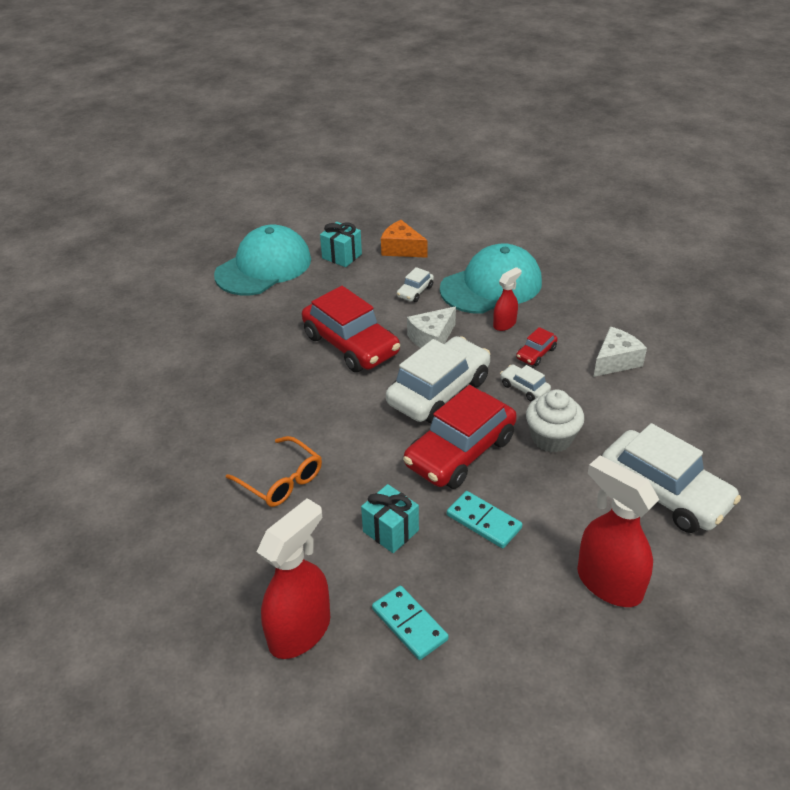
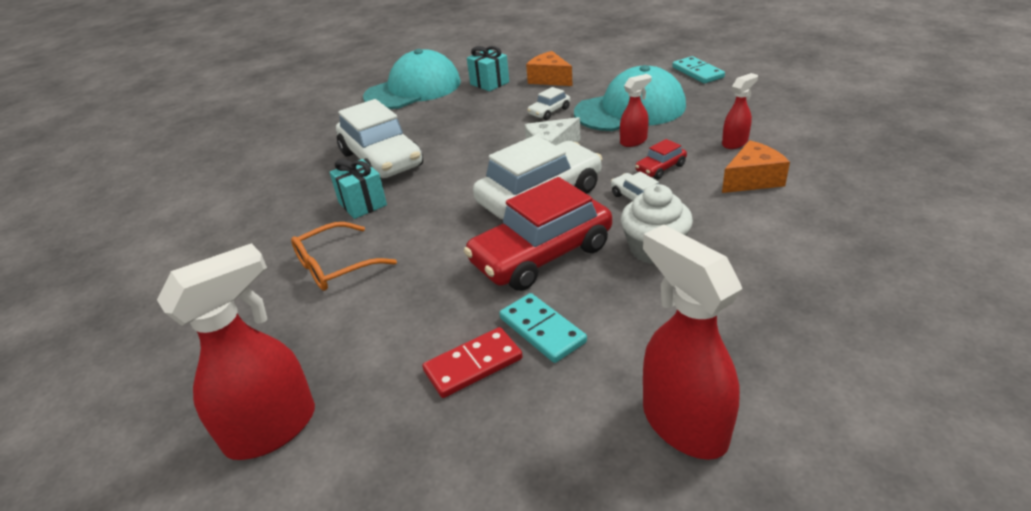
camera: 15 degrees right, 5 degrees down
(281, 480) = (336, 266): orange glasses -> orange glasses turned 90 degrees clockwise
(351, 344) = (466, 151): red car -> none
(390, 531) = (428, 329): turquoise gift -> turquoise gift (362, 204)
(409, 624) = (404, 439): turquoise domino -> turquoise domino (697, 72)
(439, 558) = (473, 365): none -> red domino
(593, 321) = (735, 143): none -> red spray bottle
(615, 361) = (752, 180): white cheese -> orange cheese
(664, 493) = (786, 321): white car -> white car (381, 160)

